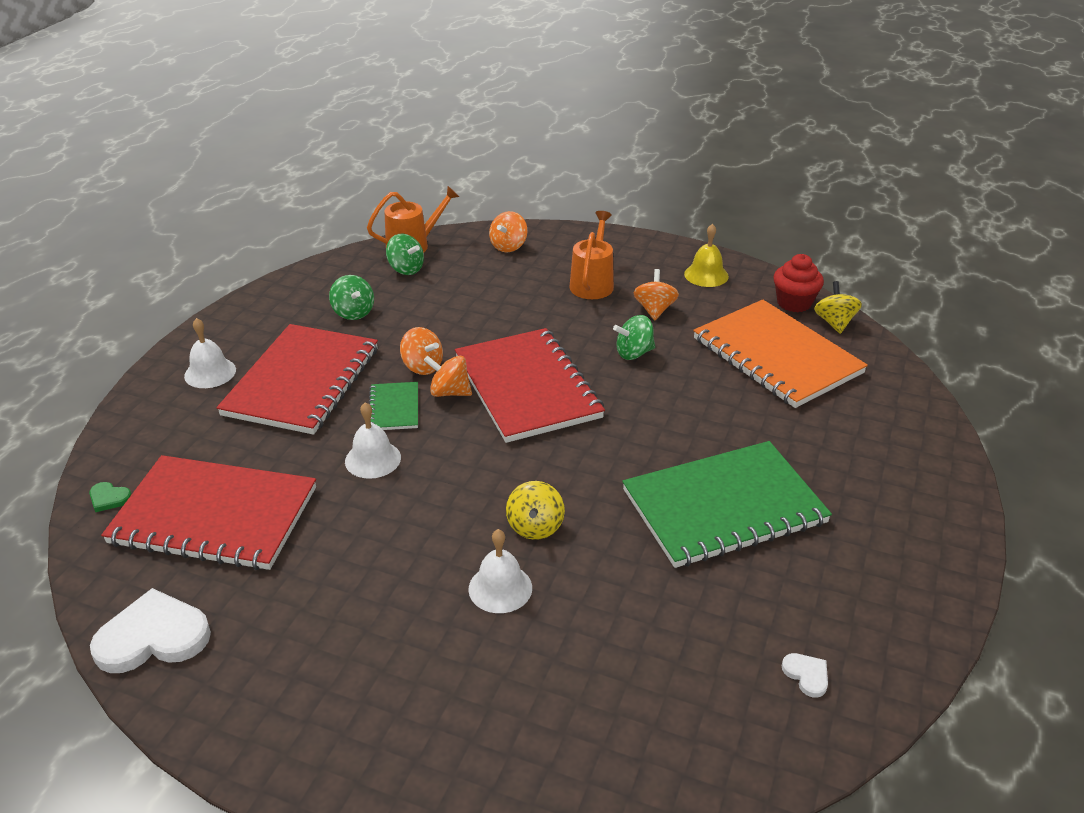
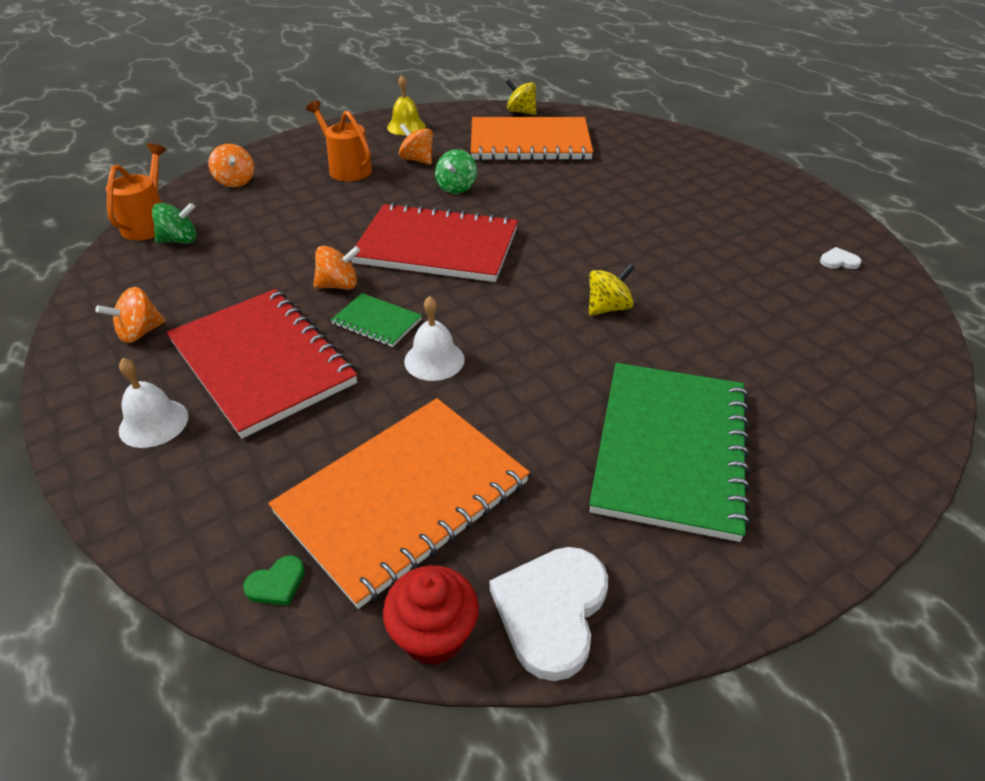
camera: 55 degrees left, 5 degrees up
(214, 515) = (403, 498): red notebook -> orange notebook
(353, 312) = (199, 293): green spinning top -> none
(449, 392) = (393, 285): orange spinning top -> orange spinning top (140, 333)
(500, 588) = (663, 351): white bell -> none
(535, 526) = (608, 308): yellow spinning top -> yellow spinning top turned 75 degrees counterclockwise
(723, 507) = (661, 224): green notebook -> green notebook (670, 449)
(794, 303) = (482, 114): red cupcake -> red cupcake (433, 635)

